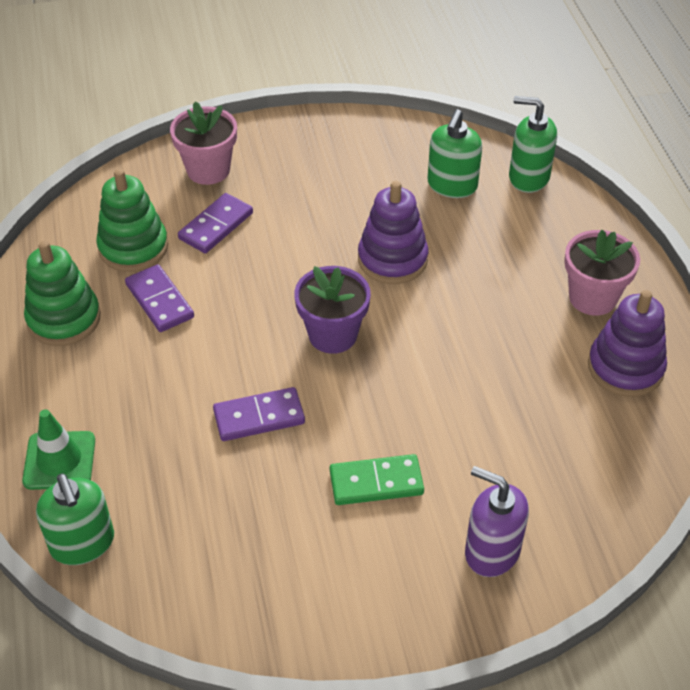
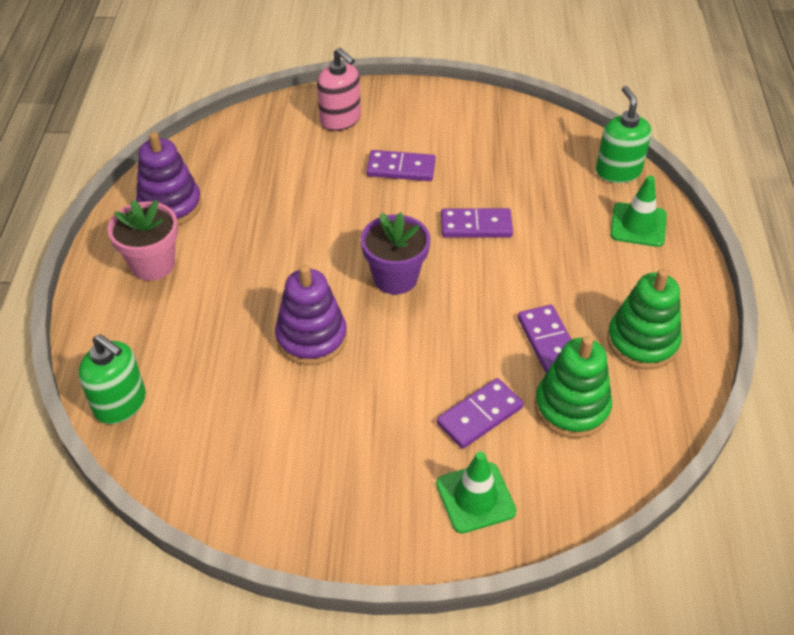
camera: 165 degrees left, 0 degrees up
(208, 170) = (475, 498): pink flower pot -> green traffic cone
(376, 482) = (401, 168): green domino -> purple domino
(452, 185) = (208, 411): green soap dispenser -> none
(491, 551) = (340, 119): purple soap dispenser -> pink soap dispenser

